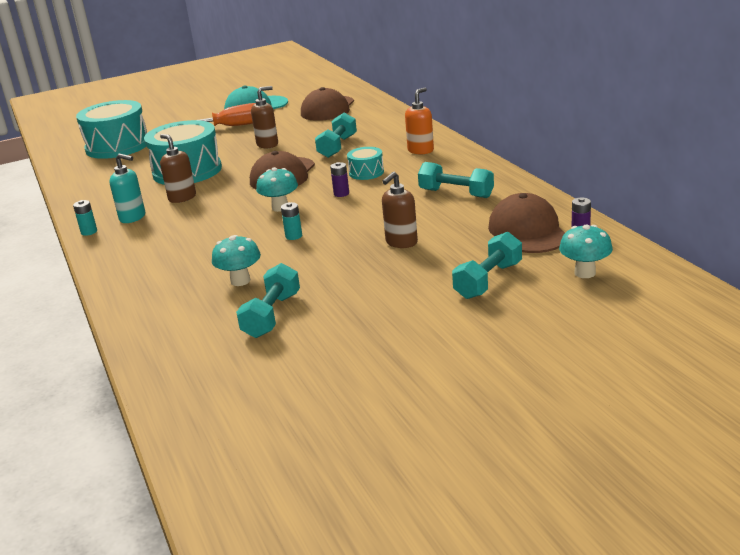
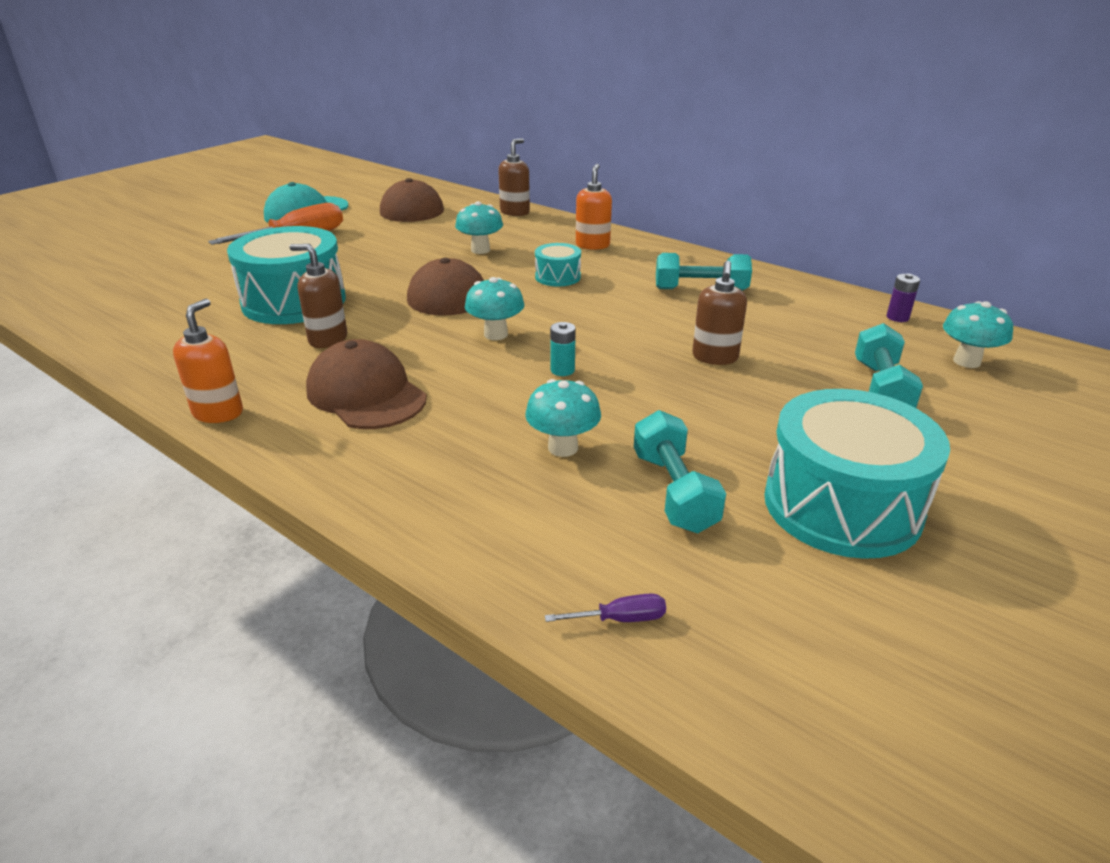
camera: 30 degrees left, 5 degrees up
(89, 232) = (218, 413): turquoise battery -> orange soap dispenser
(117, 146) = (136, 279): turquoise drum -> turquoise drum (842, 505)
(133, 217) = (275, 379): turquoise soap dispenser -> none
(170, 367) = (620, 619): none -> purple screwdriver
(267, 144) = (379, 256): brown soap dispenser -> brown soap dispenser (515, 212)
(337, 147) = (480, 250): turquoise dumbbell -> turquoise mushroom
(341, 194) = (558, 306): purple battery -> none
(528, 231) = (840, 322): brown cap -> brown cap (366, 394)

